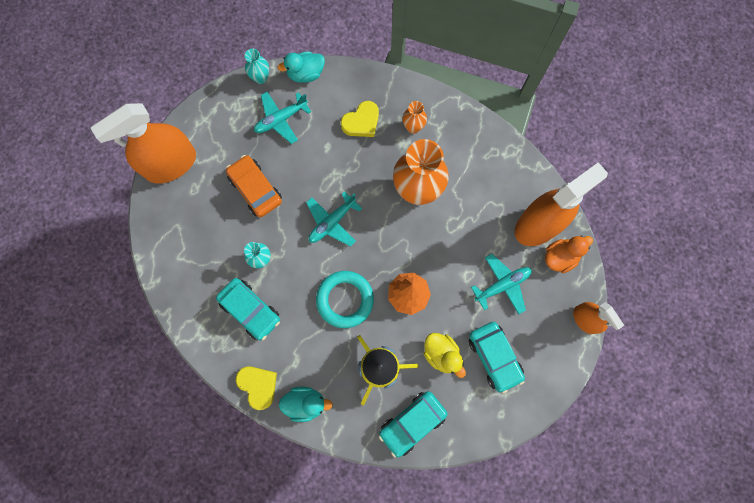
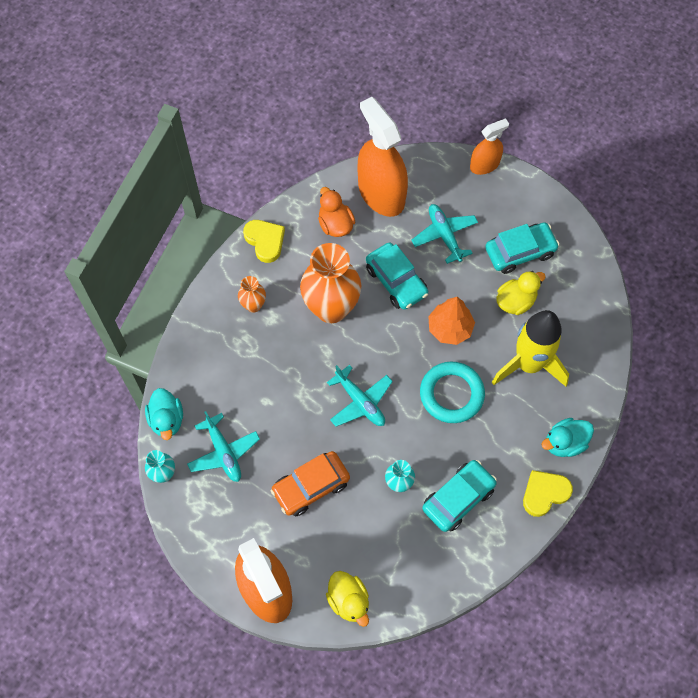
camera: 85 degrees left, 10 degrees down
(163, 227) = (349, 601): none -> yellow duck
(306, 403) = (564, 443): turquoise duck -> turquoise duck turned 120 degrees counterclockwise
(361, 122) = (239, 360): yellow heart -> yellow heart (265, 241)
(412, 423) = (586, 337): turquoise car -> turquoise car (396, 281)
(560, 257) = (418, 178): orange duck -> orange duck (335, 224)

